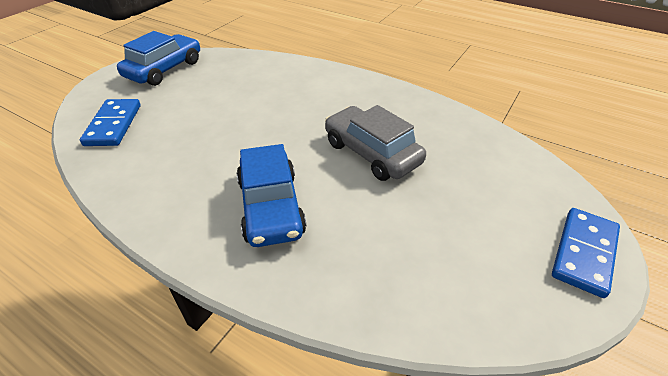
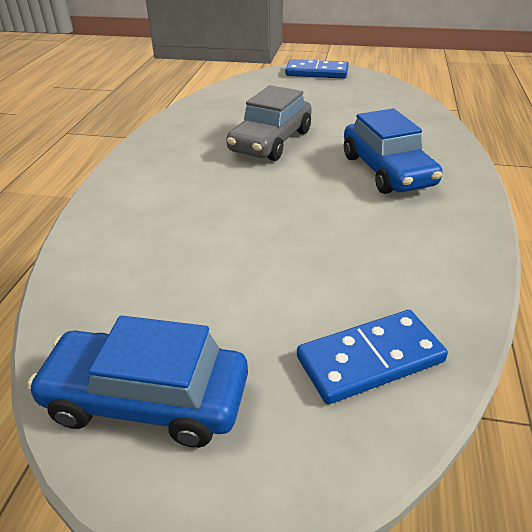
camera: 110 degrees left, 5 degrees down
(271, 207) = (387, 170): blue car -> blue car turned 105 degrees clockwise

